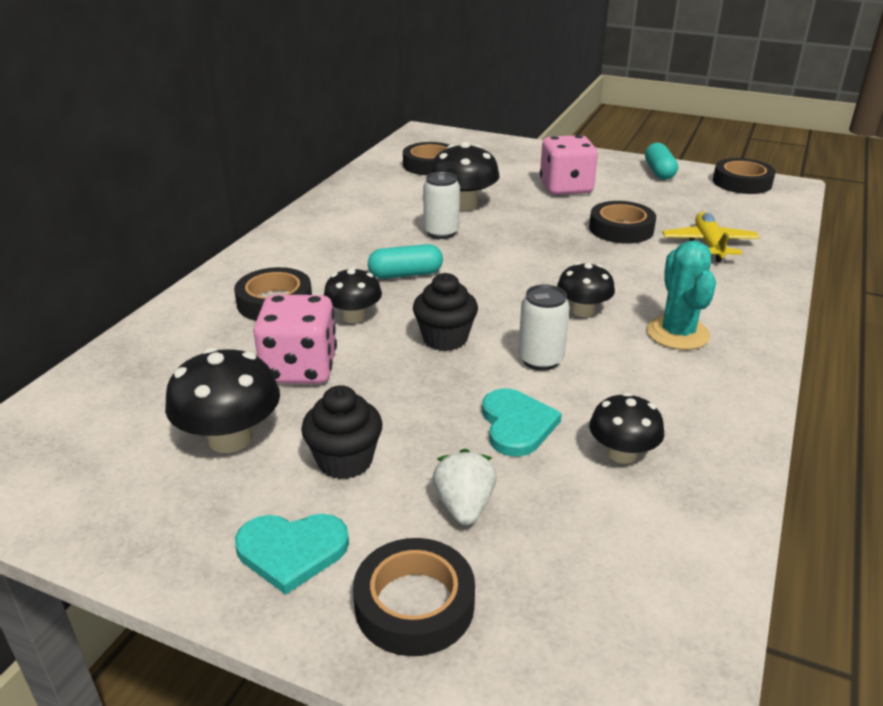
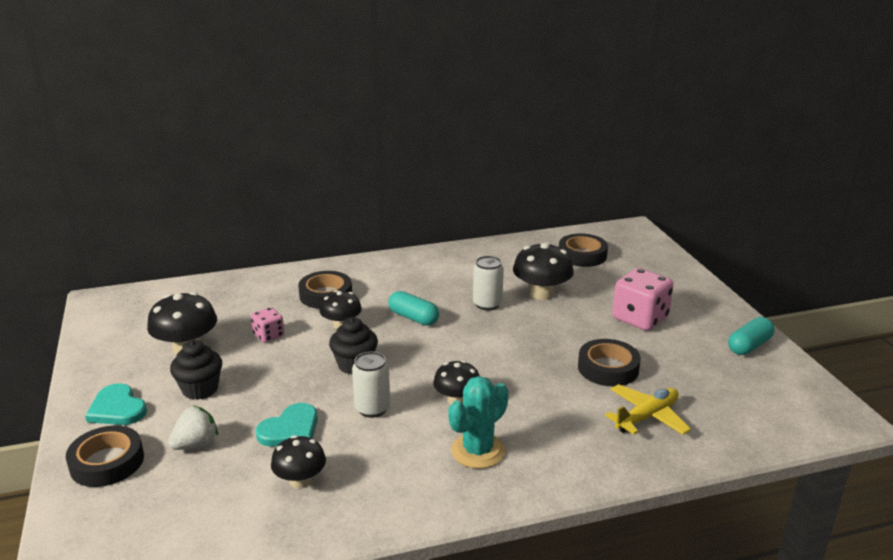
camera: 50 degrees right, 5 degrees down
(300, 368) = (269, 335): pink dice -> pink dice, size x0.54
(742, 182) = (806, 393): black tape -> none

